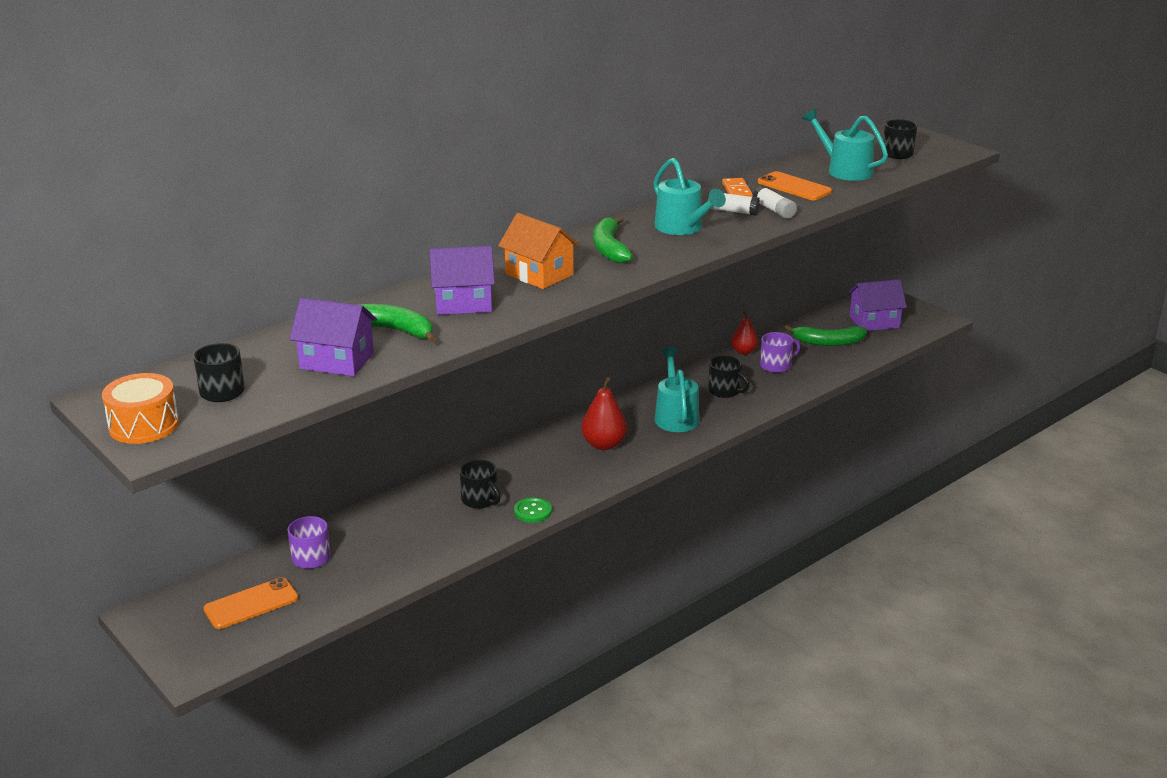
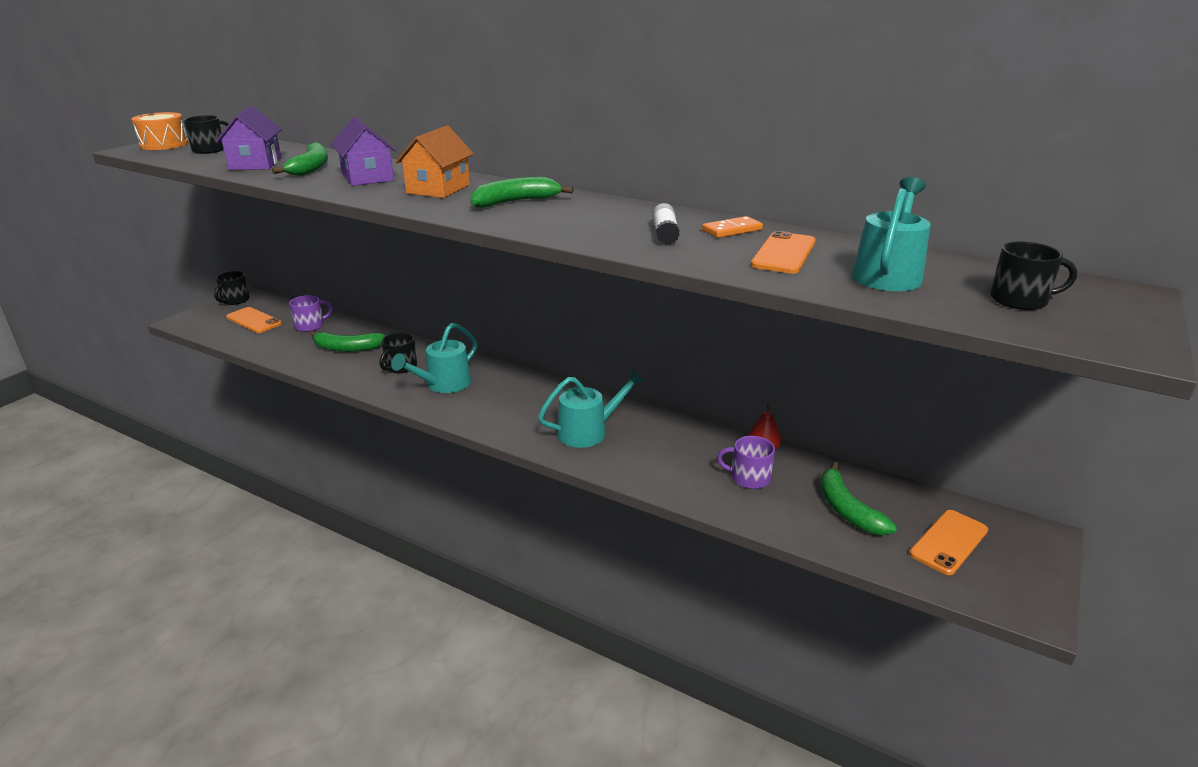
camera: 70 degrees right, 0 degrees up
(403, 532) = (347, 348): none -> green banana
(533, 511) = (388, 392): green button -> none
(604, 444) = (513, 403): red pear -> none
(683, 228) = (593, 220): turquoise watering can -> turquoise watering can (443, 385)
(725, 391) = (662, 452): black mug -> black mug (235, 300)
(774, 210) = (690, 251): white glue stick -> none
(776, 365) = (749, 478): purple mug -> purple mug turned 150 degrees clockwise
(874, 322) = (949, 542): purple house -> orange phone

